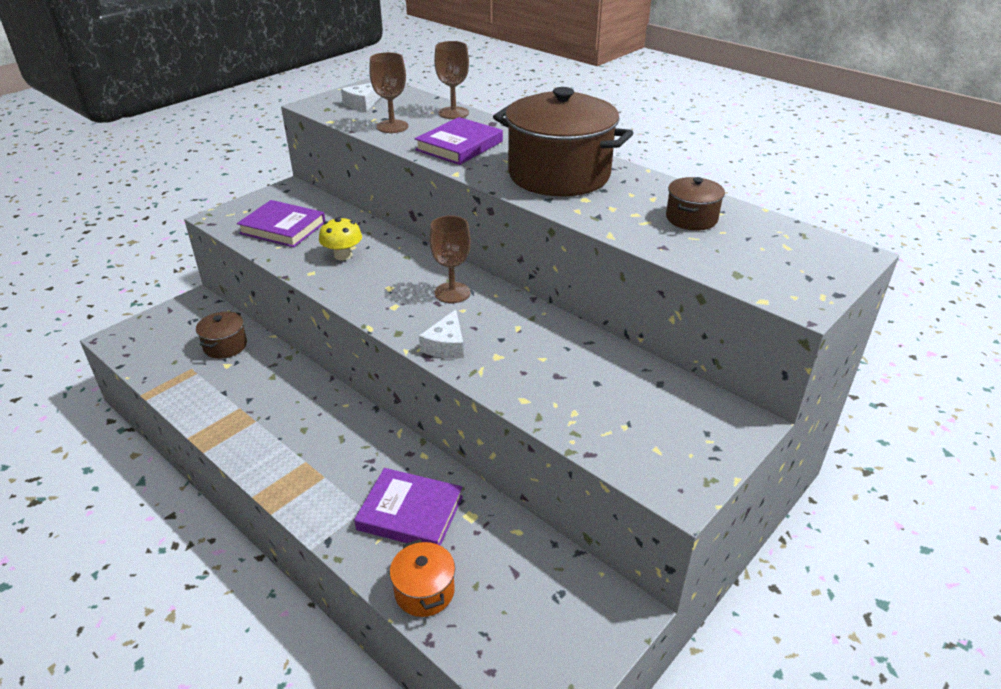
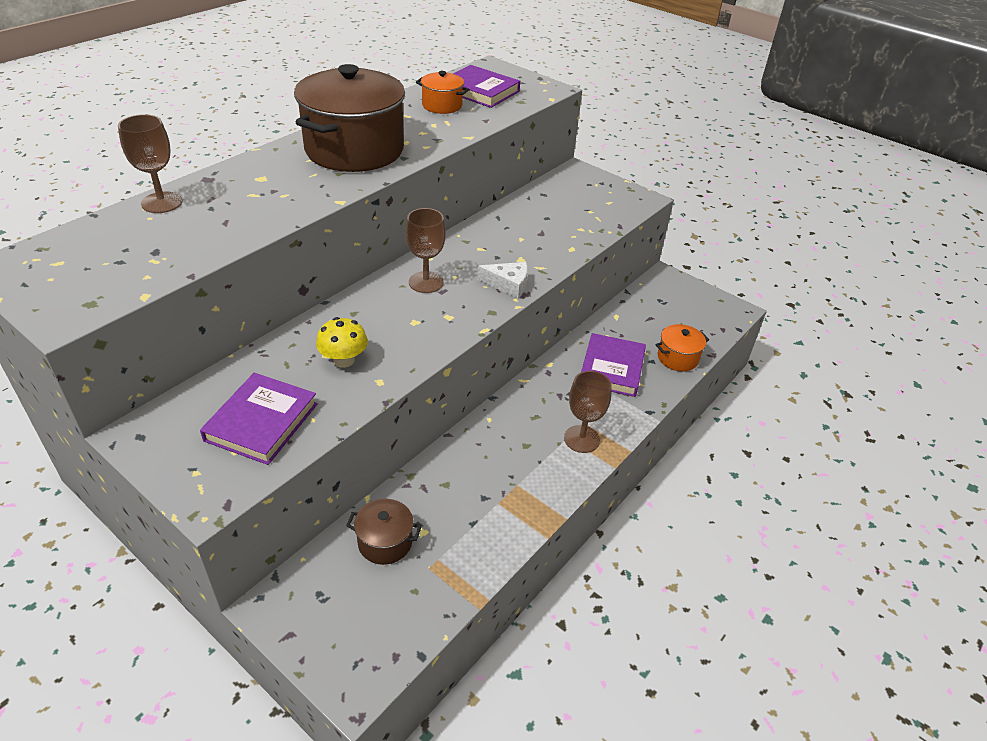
camera: 95 degrees left, 5 degrees up
(363, 103) = (85, 272): white cheese -> none
(392, 126) = (189, 244): brown goblet -> brown goblet (581, 439)
(459, 146) = (267, 199): purple book -> purple book (480, 91)
(691, 218) = (442, 105): brown pot -> orange pot

